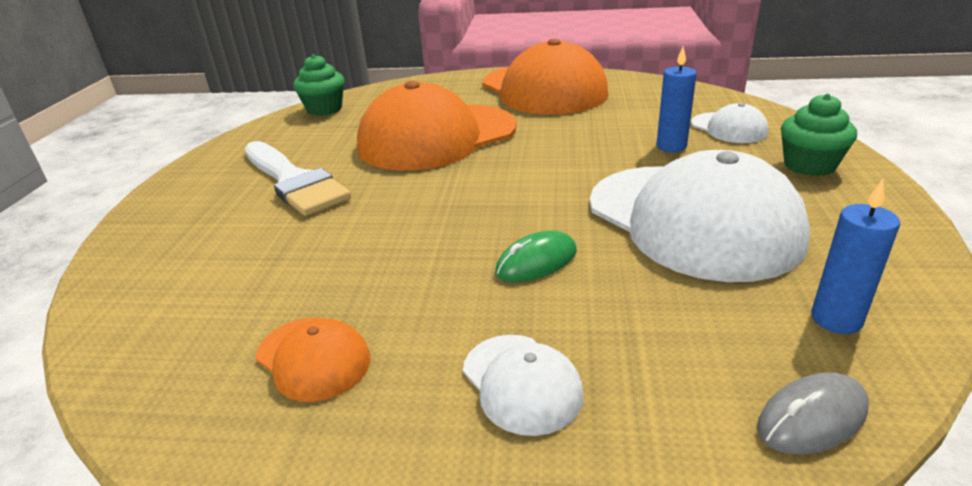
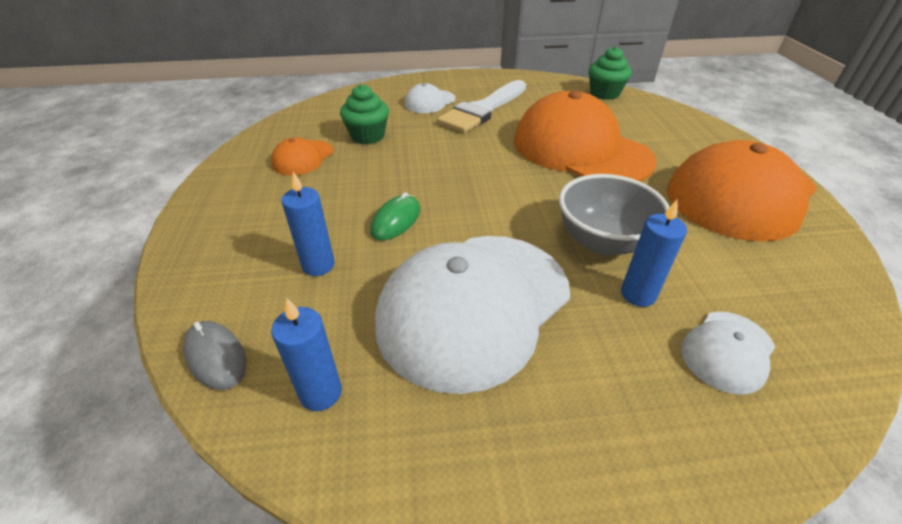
camera: 75 degrees right, 10 degrees up
(521, 383) = (273, 227): white cap -> white cap (430, 102)
(536, 262) = (396, 220): green mouse -> green mouse turned 75 degrees clockwise
(600, 149) = (602, 241): none -> grey bowl
(623, 328) = (318, 265): none -> blue candle
(809, 165) = (646, 428): green cupcake -> green cupcake (367, 136)

